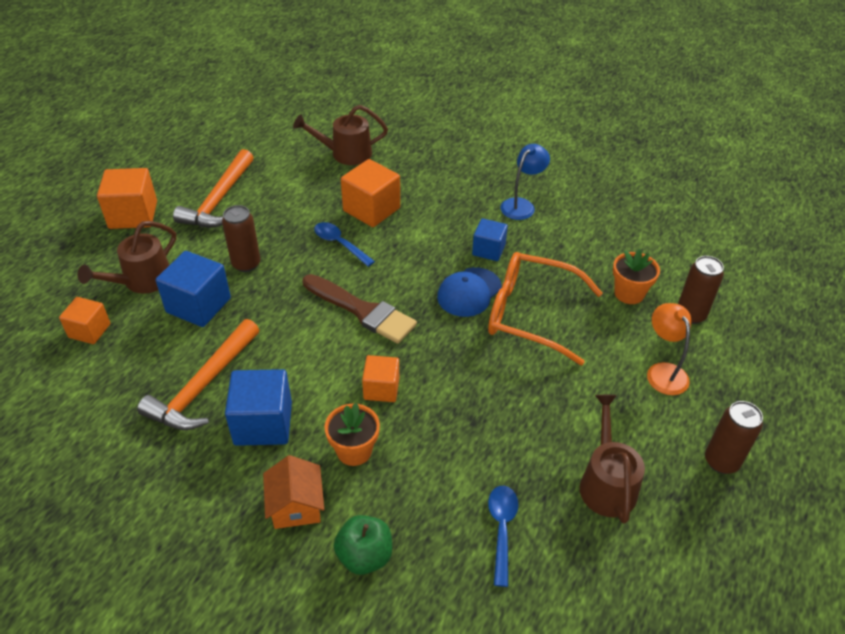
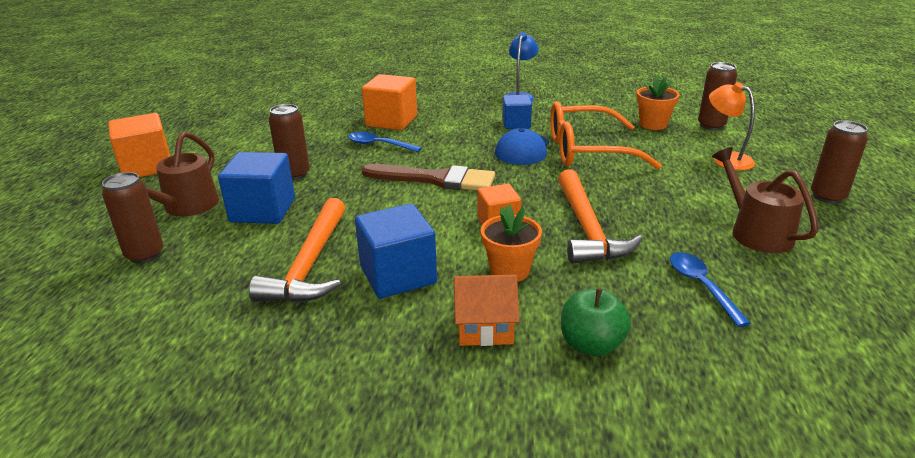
camera: 20 degrees left, 15 degrees down
(89, 330) = (145, 254): orange cube -> brown can
(219, 200) = (236, 141): orange hammer -> orange hammer (587, 229)
(296, 506) = (485, 327): orange house -> orange house turned 60 degrees counterclockwise
(346, 153) = (341, 96): brown watering can -> none

